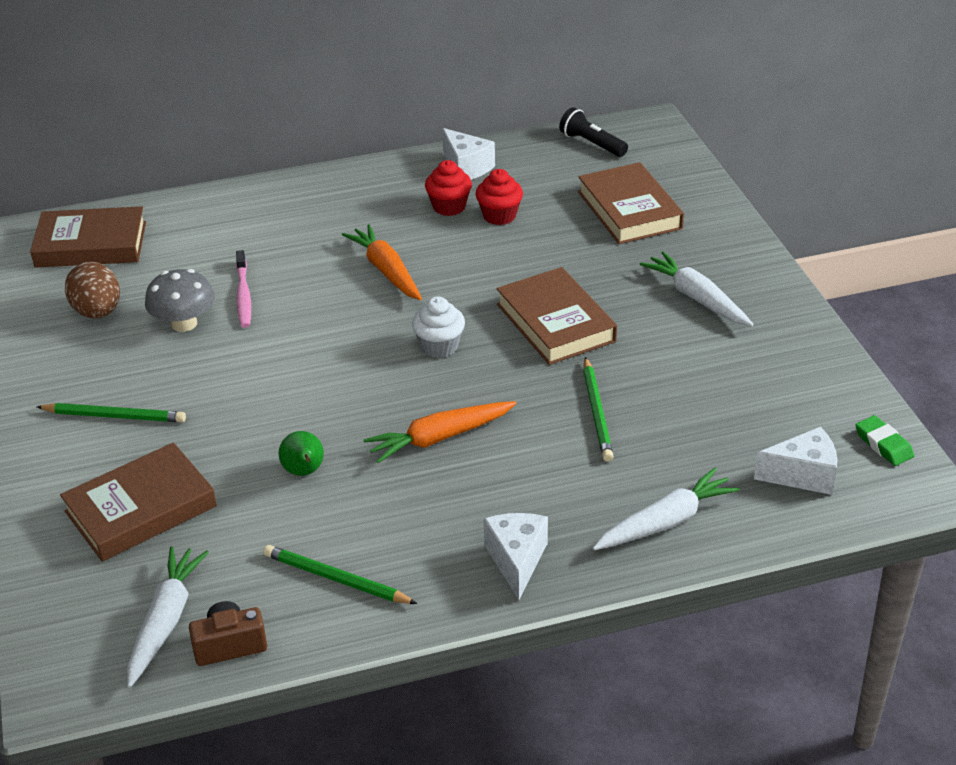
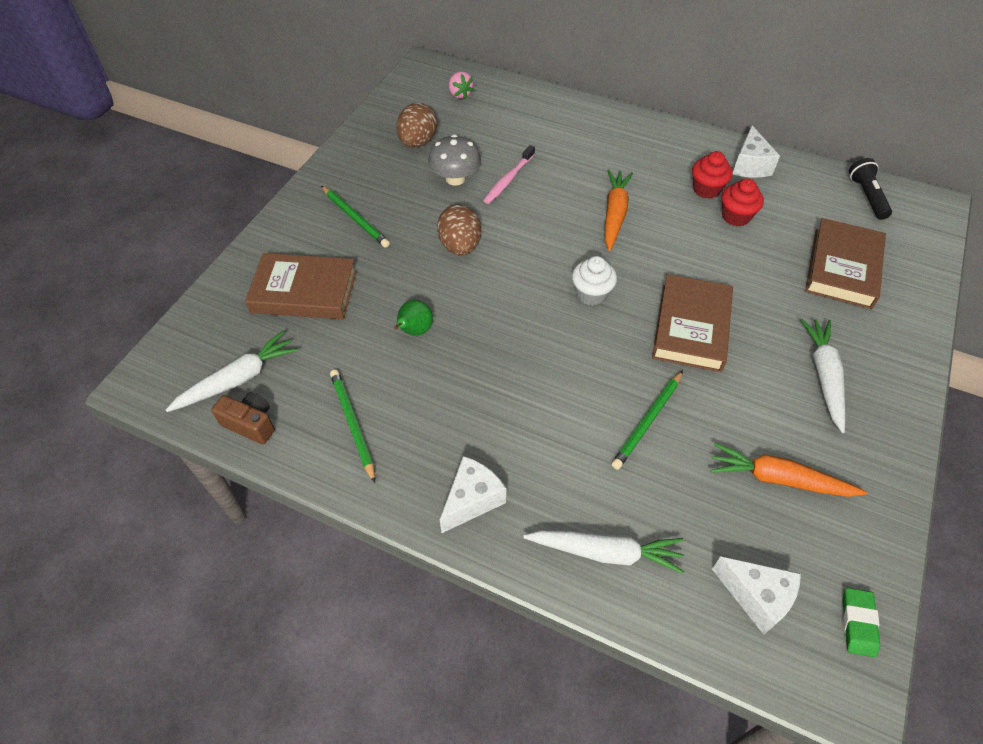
camera: 40 degrees right, 15 degrees up
(91, 244) = (460, 94): brown book -> pink strawberry
(263, 378) = (460, 246): none -> brown egg
(439, 438) = (520, 365): orange carrot -> orange carrot (778, 479)

